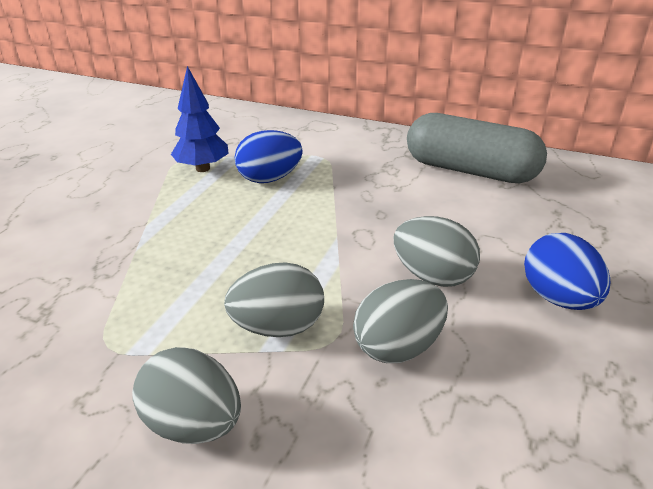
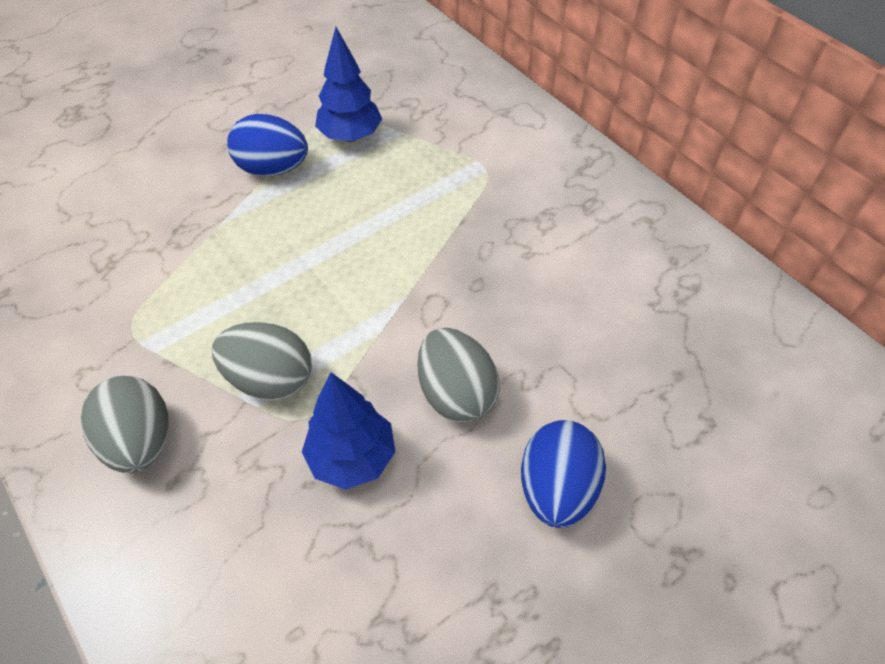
camera: 30 degrees right, 20 degrees up
(269, 179) = (404, 180): blue egg -> blue egg (273, 168)
(398, 347) = (352, 457): grey egg -> blue tree
(470, 171) = (636, 264): grey capsule -> none

